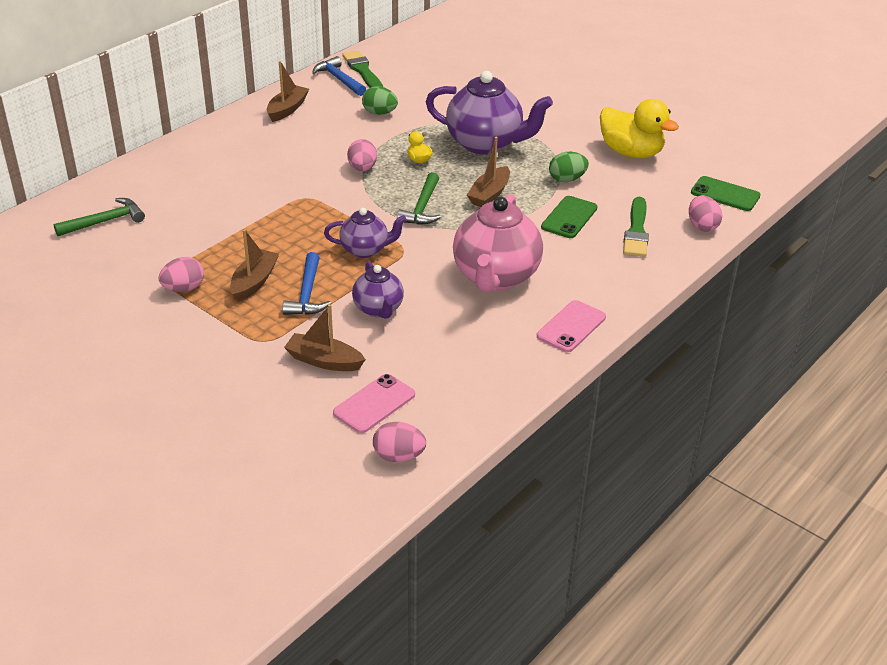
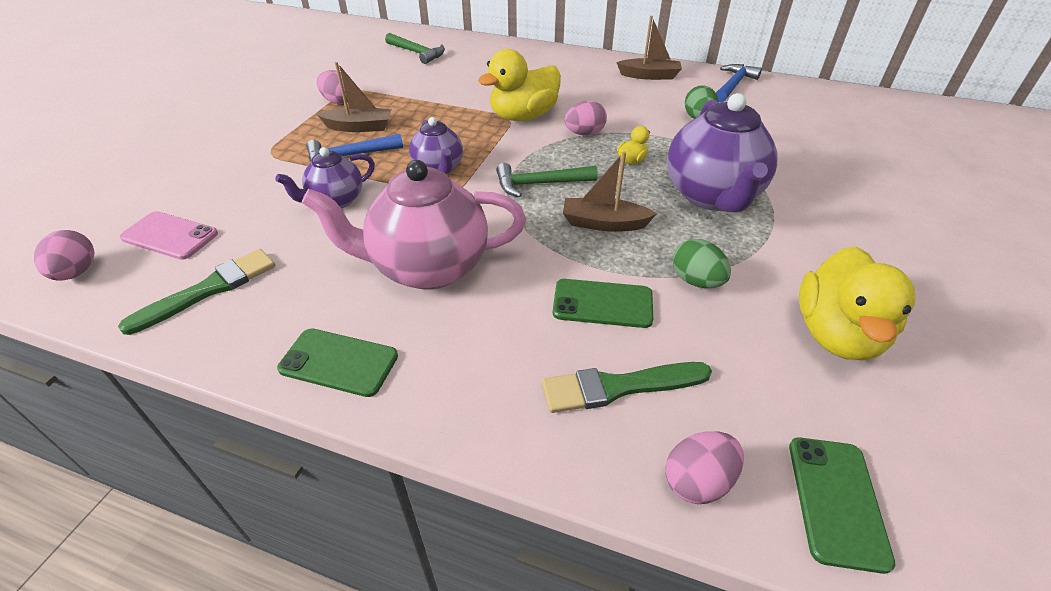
camera: 70 degrees right, 5 degrees up
(308, 190) = (523, 116): none -> yellow duck
(324, 361) = (242, 190): brown boat -> none
(363, 71) = (766, 92): green brush -> green brush (209, 289)
(571, 327) = (339, 362): pink phone -> green phone

